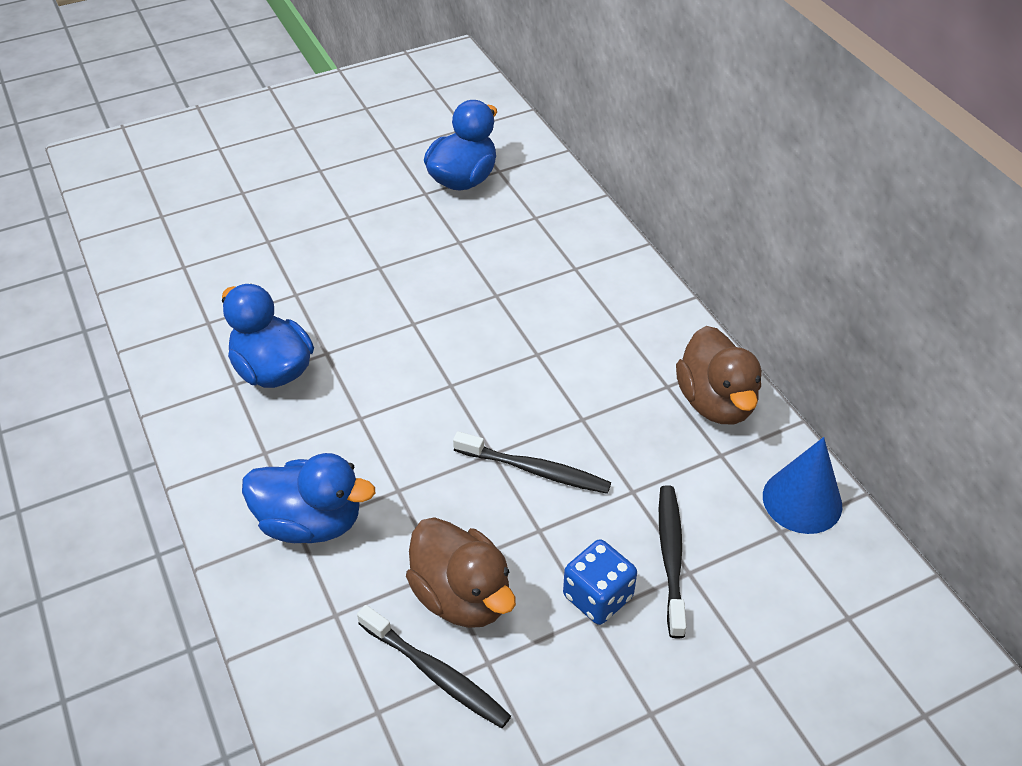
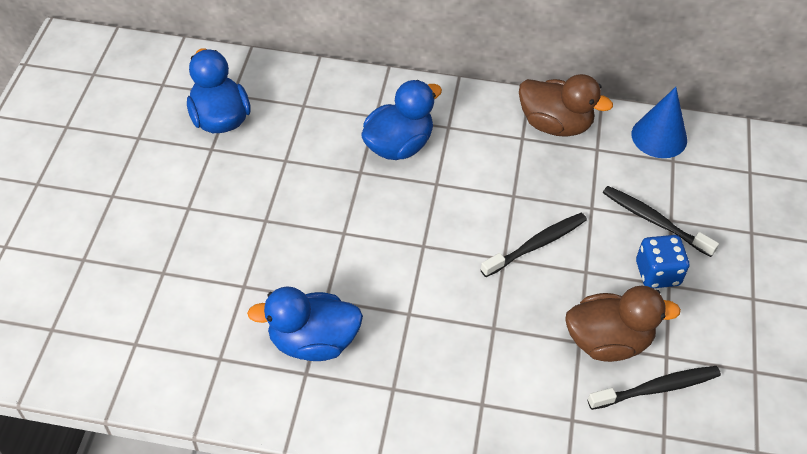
camera: 55 degrees left, 5 degrees up
(311, 522) = (483, 393): blue duck -> blue duck (398, 145)

